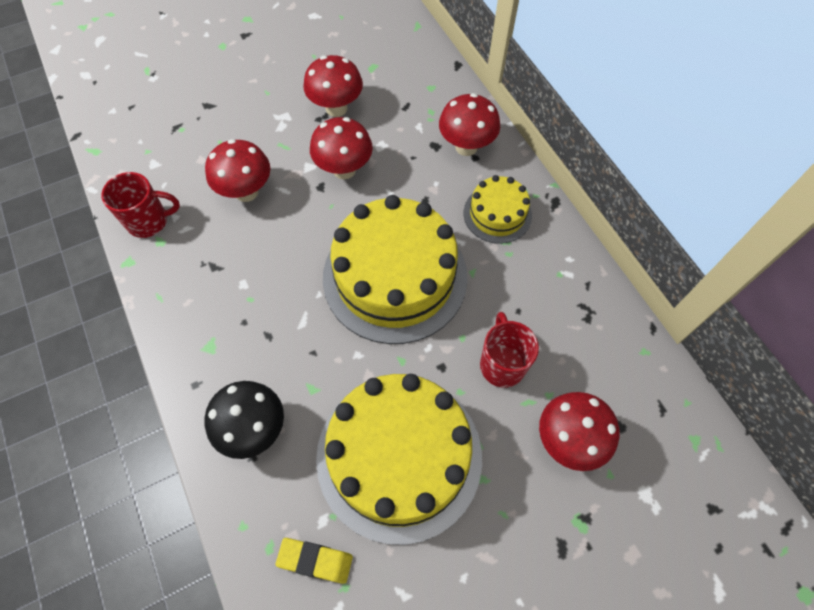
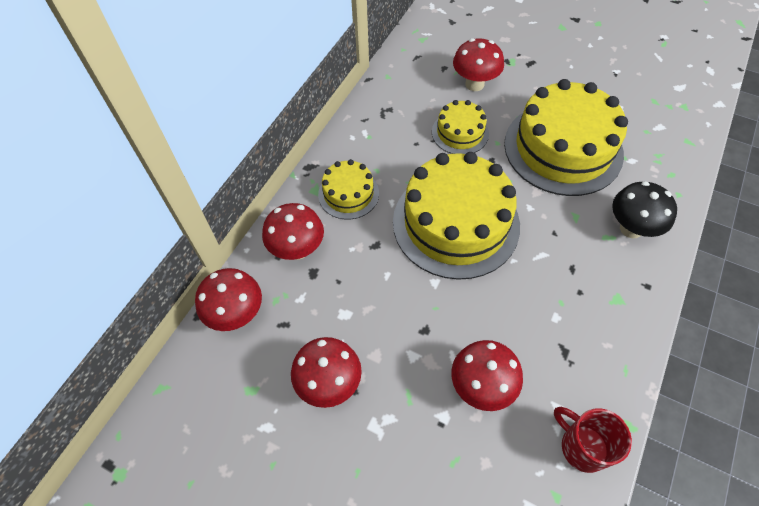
camera: 125 degrees left, 5 degrees down
(315, 560) = (651, 151): yellow eraser -> none
(344, 170) = (393, 324): red mushroom -> red mushroom (237, 315)
(502, 364) = (460, 133): red mug -> yellow cake

